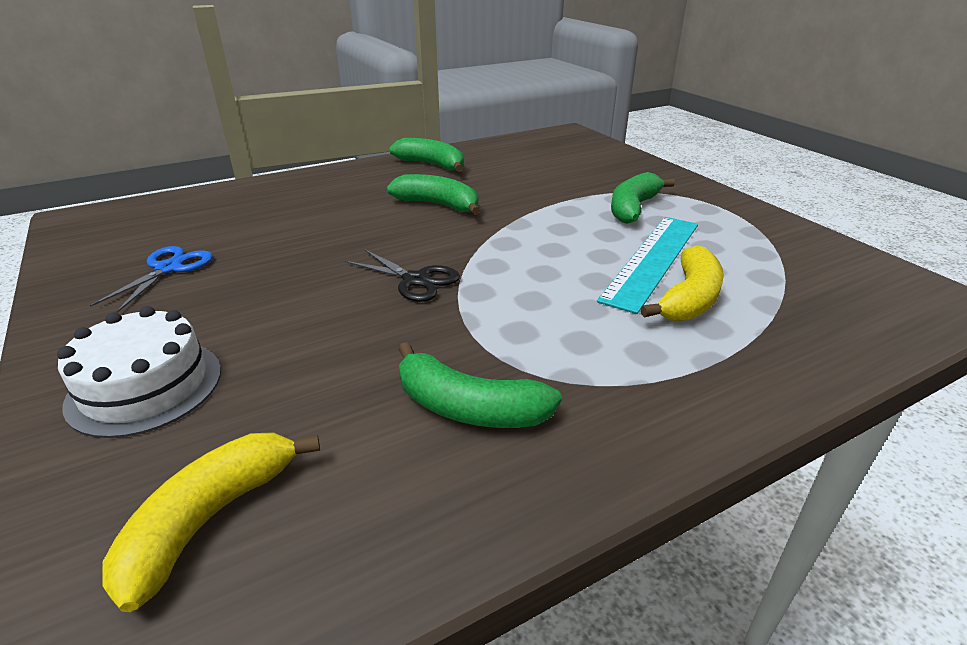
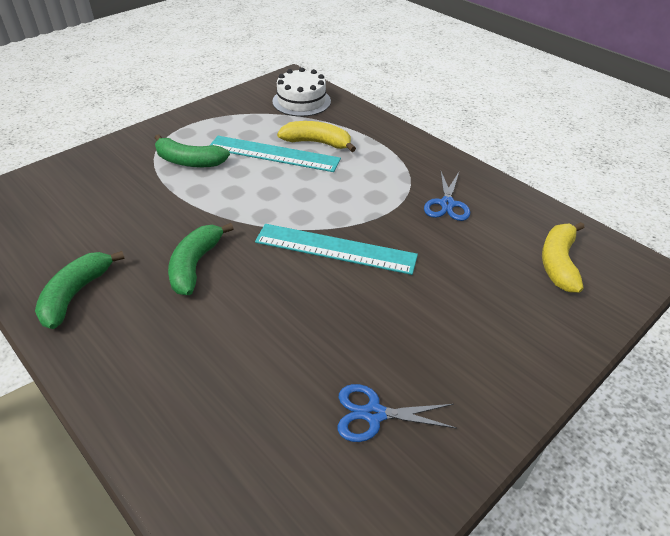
camera: 105 degrees left, 10 degrees up
(145, 386) = (508, 335): white cake -> white cake (301, 101)
(210, 519) = (558, 263): yellow banana -> yellow banana turned 90 degrees clockwise
(415, 280) = (335, 248): black scissors -> turquoise ruler
(468, 408) = (447, 204): green banana -> blue scissors

